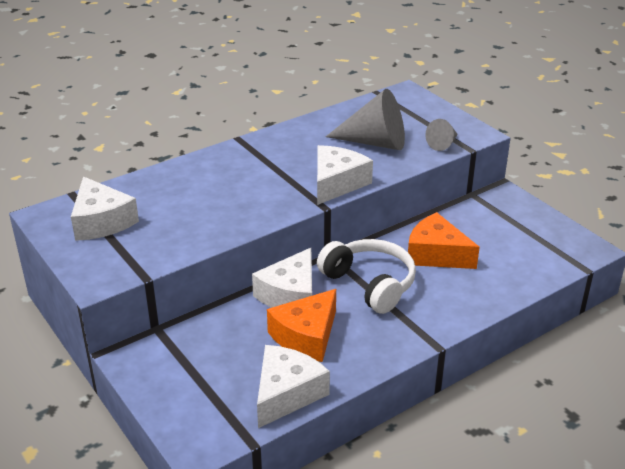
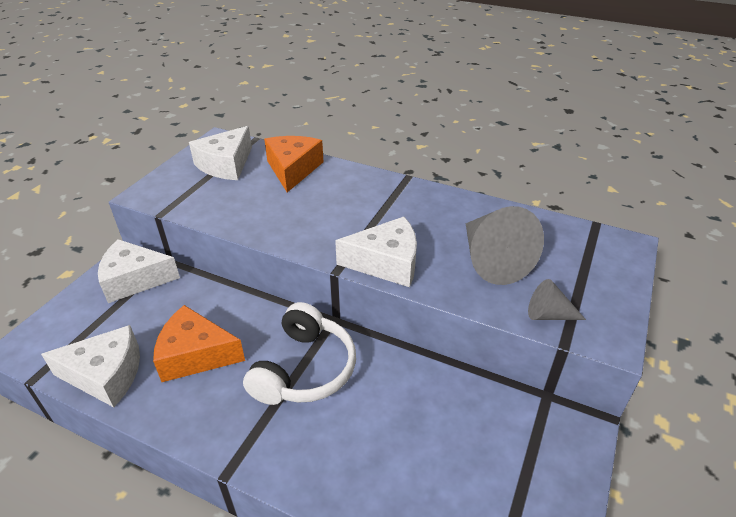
camera: 60 degrees right, 5 degrees up
(290, 295) = (252, 318): white cheese -> white cheese (135, 279)
(436, 254) = (396, 406): orange cheese -> orange cheese (293, 169)

